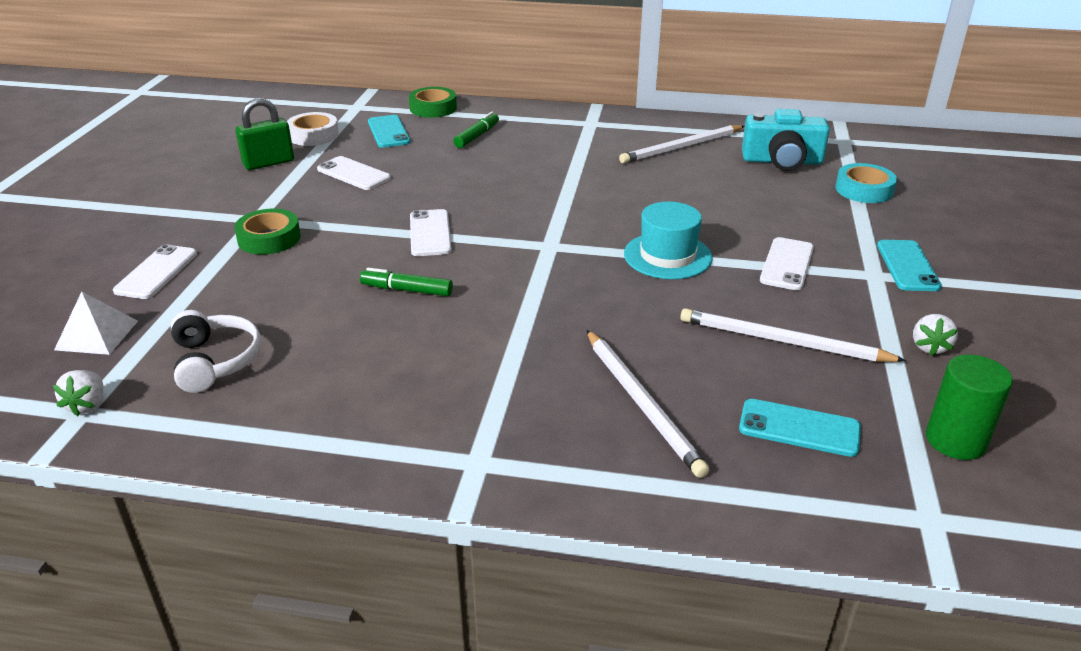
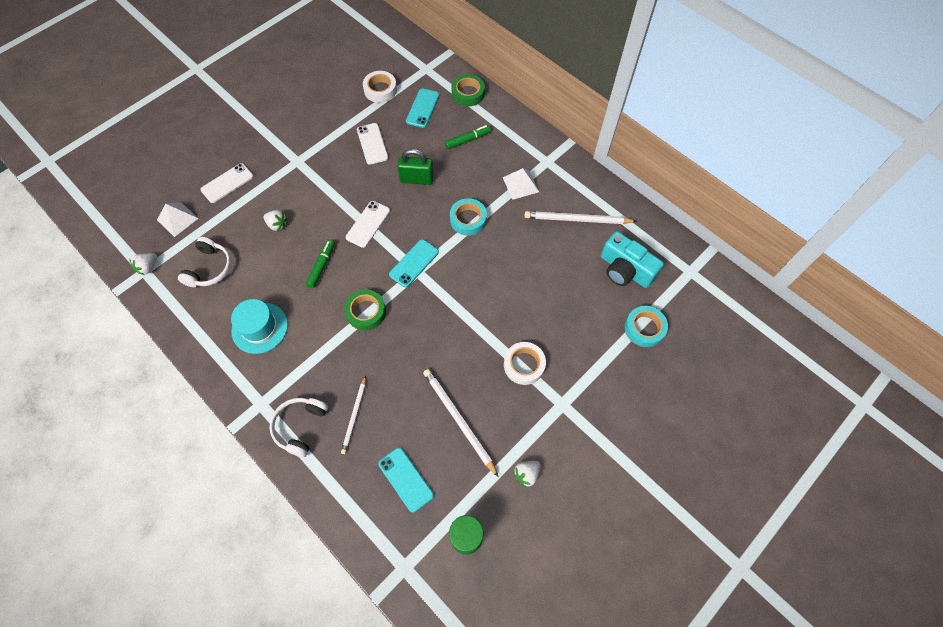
camera: 35 degrees right, 30 degrees up
(268, 163) = (338, 108): green padlock -> green padlock (416, 179)
(269, 238) = (292, 183): green tape -> green tape (366, 312)
(289, 280) = (277, 225): none -> white strawberry
(407, 290) = (321, 266): green marker -> green marker turned 60 degrees clockwise
(558, 187) = (468, 219): none -> turquoise tape
(574, 454) = (300, 426): none -> white headphones
(584, 145) = (520, 184): none -> white pyramid
(642, 404) = (354, 416): white pencil -> white pencil, size x0.63
(667, 256) = (468, 318): turquoise hat -> turquoise hat (259, 328)
(787, 264) = (524, 365): white phone -> white tape
(907, 266) = (589, 409): turquoise phone -> turquoise phone (414, 263)

